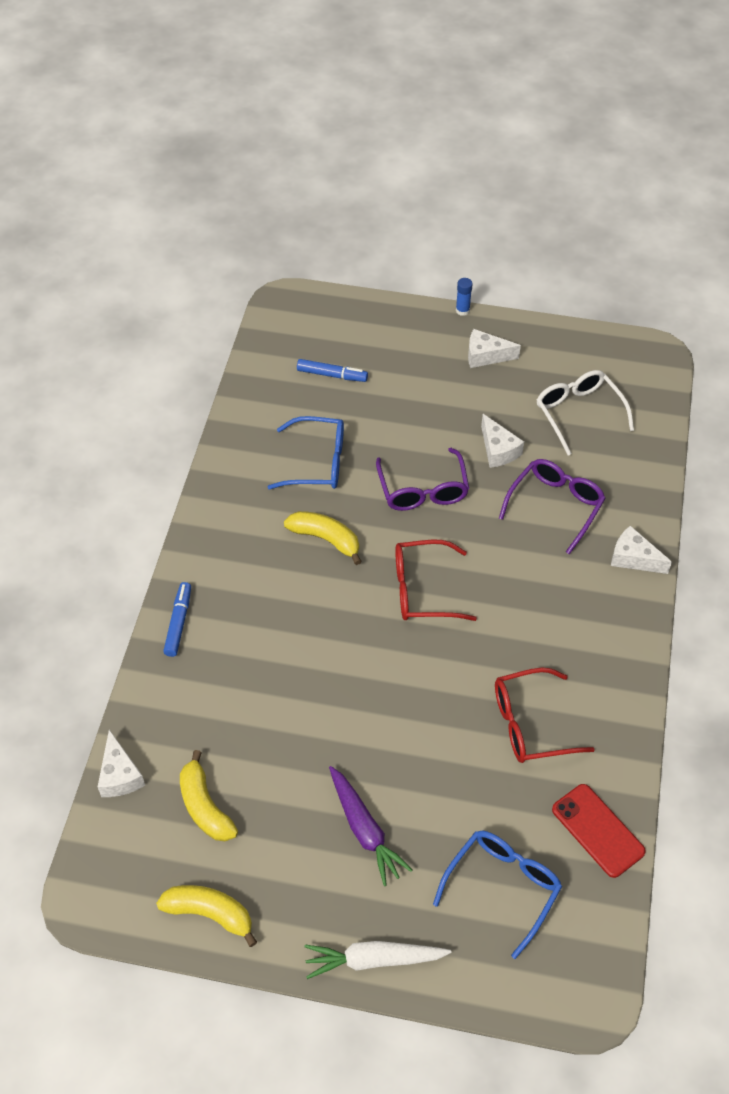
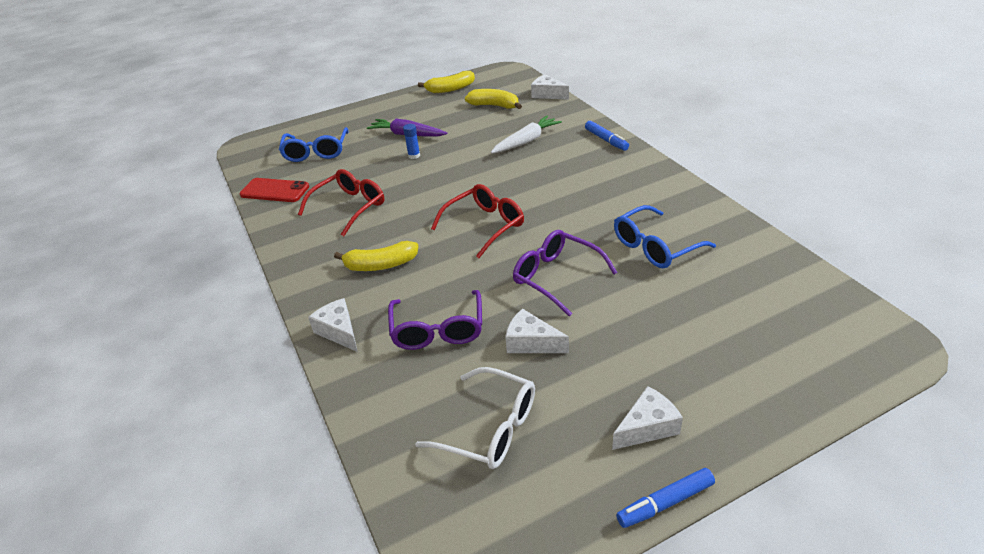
camera: 145 degrees right, 15 degrees down
(326, 539) = (583, 213): yellow banana -> yellow banana (380, 265)
(332, 375) = (746, 310): blue marker -> blue marker (665, 503)
(373, 960) = (362, 111): white carrot -> white carrot (526, 141)
(462, 310) = (739, 467): blue glue stick -> blue glue stick (414, 155)
(633, 558) = (339, 331): white cheese -> white cheese turned 120 degrees counterclockwise

